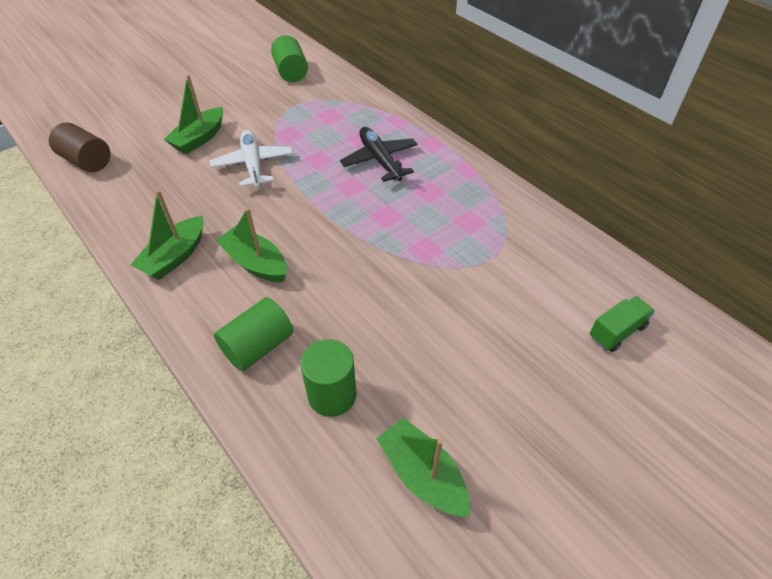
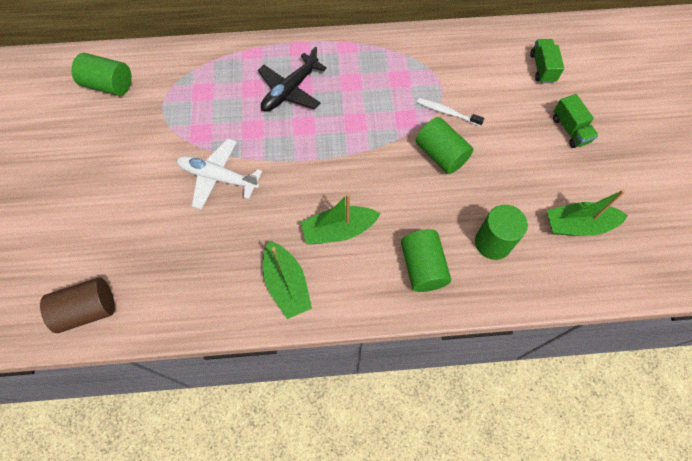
camera: 55 degrees left, 15 degrees up
(199, 138) = (142, 201): green boat -> none
(379, 160) = (290, 91): black plane -> black plane turned 60 degrees counterclockwise
(407, 296) = (441, 155): none -> green cylinder
(465, 276) = (447, 112): none -> white toothbrush
(556, 402) = (570, 130): none -> green truck

